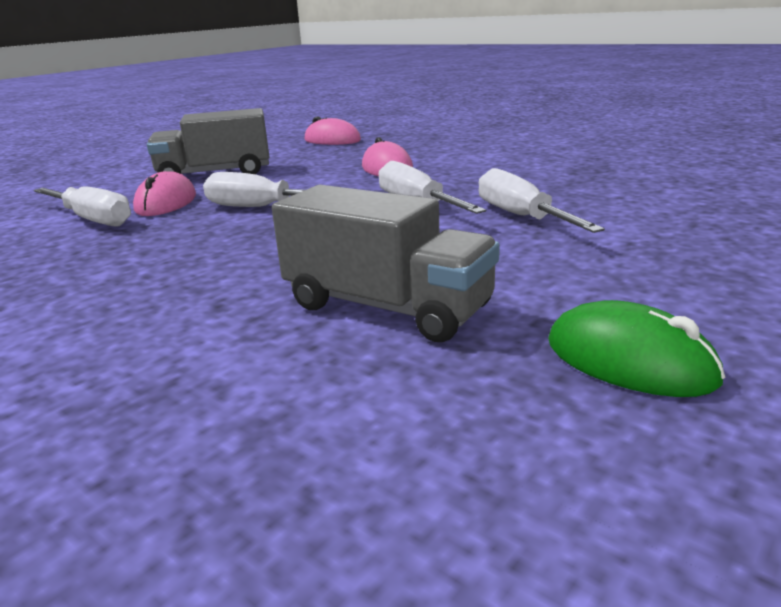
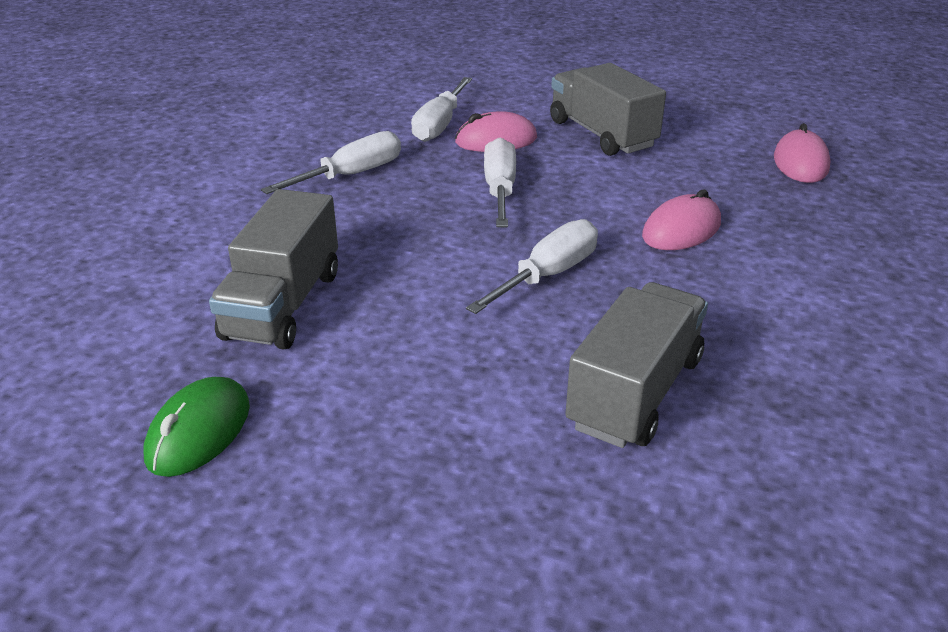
camera: 70 degrees right, 10 degrees up
(521, 217) = (528, 351): white screwdriver -> white screwdriver (350, 175)
(581, 195) = (635, 392): none -> grey truck

